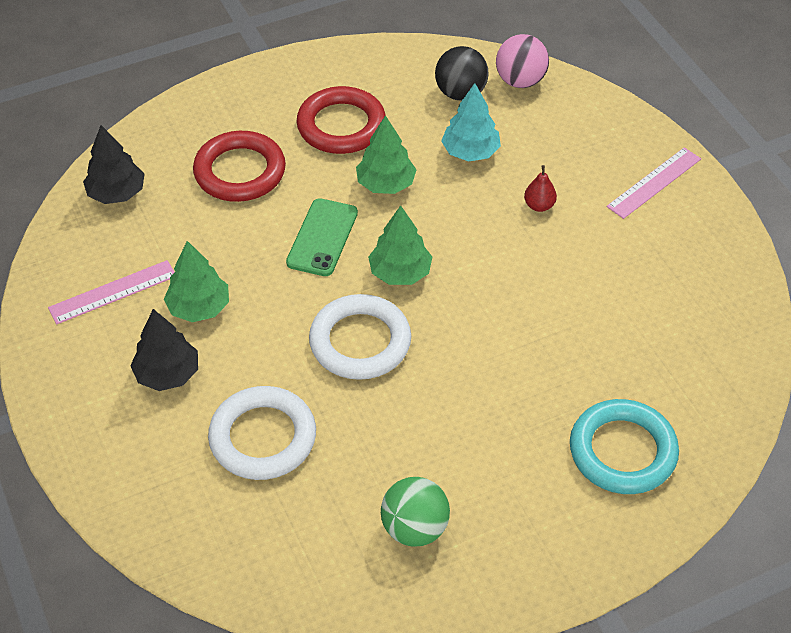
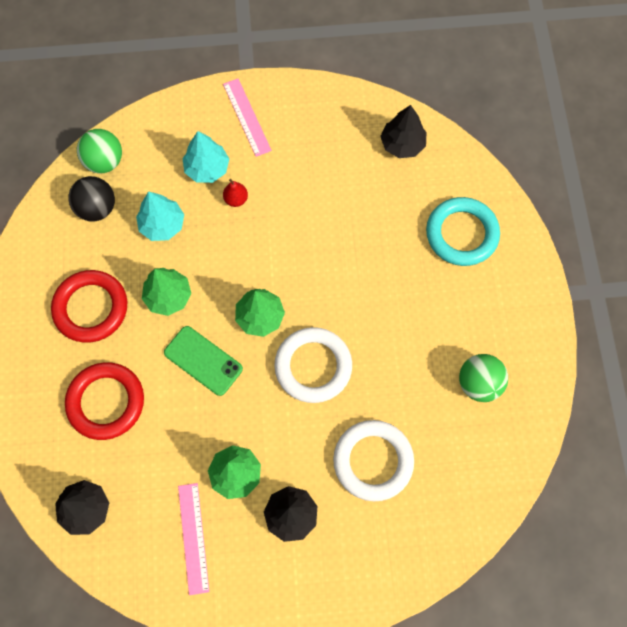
camera: 70 degrees left, 20 degrees up
(520, 81) = (104, 162): pink ball -> green ball
(564, 168) = (207, 168): none -> turquoise tree
(716, 348) = (402, 144): none -> black tree

